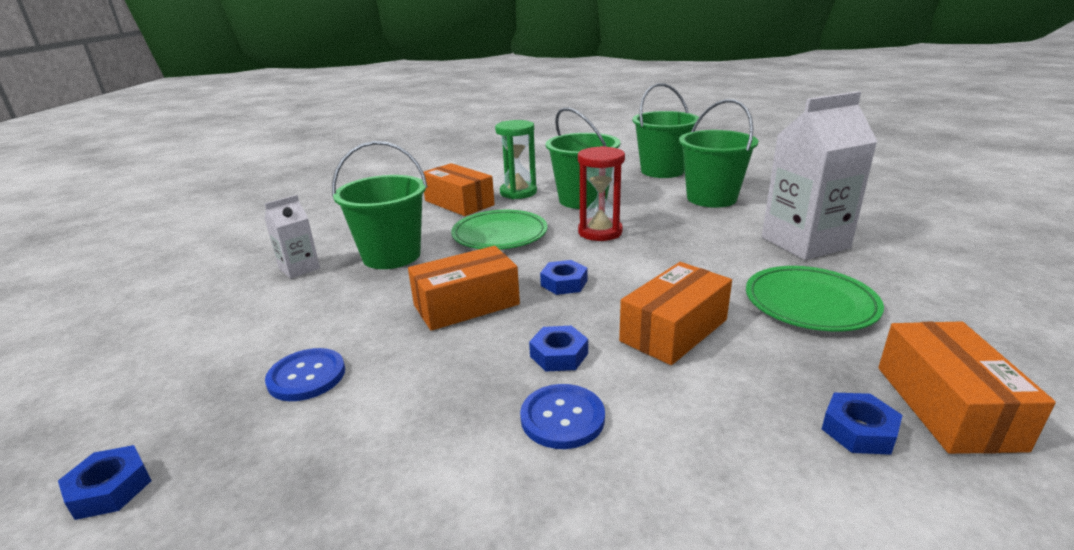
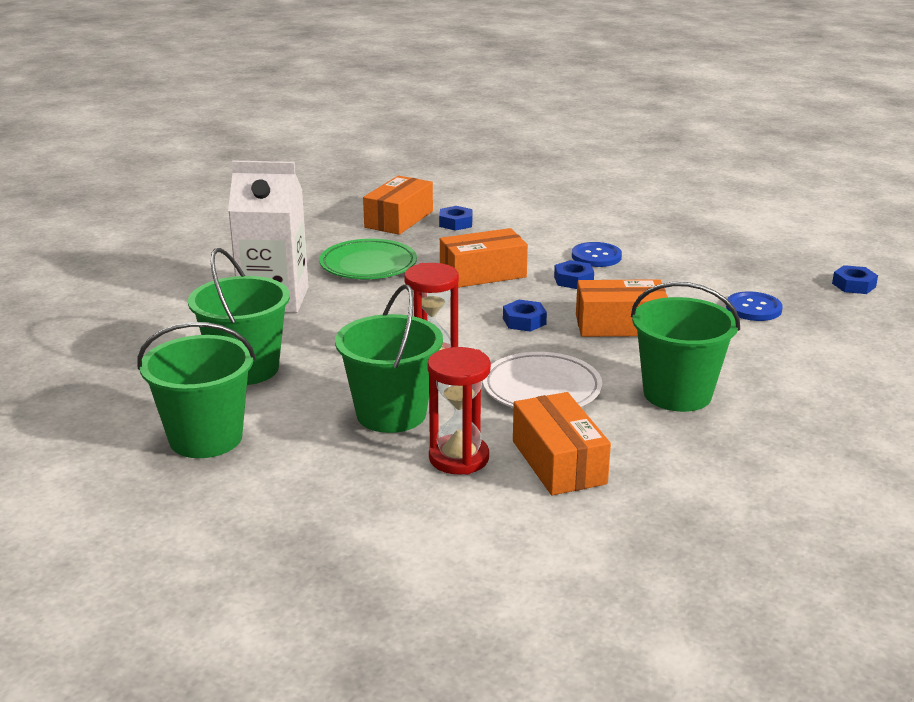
camera: 155 degrees left, 0 degrees up
(299, 268) = (785, 405): white carton -> none
(500, 235) = (541, 388): green plate -> white plate
(518, 192) = (459, 458): green hourglass -> red hourglass

